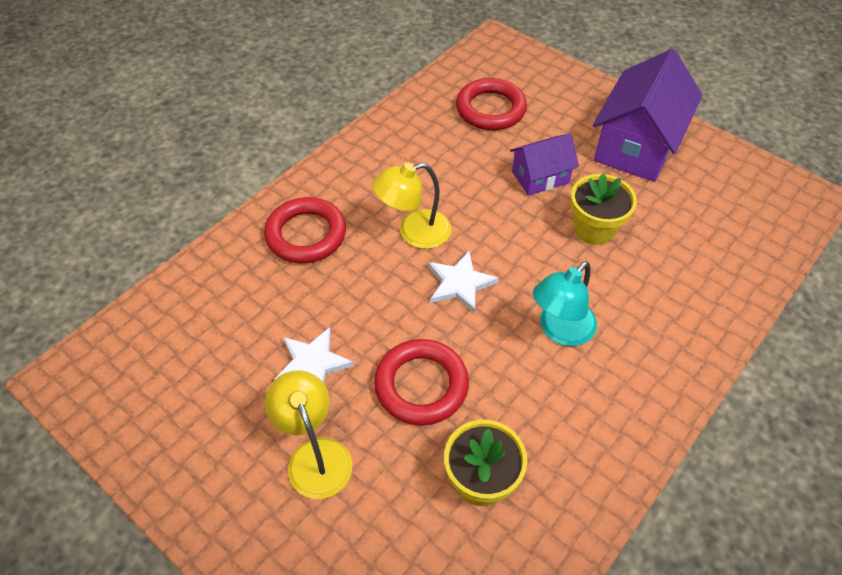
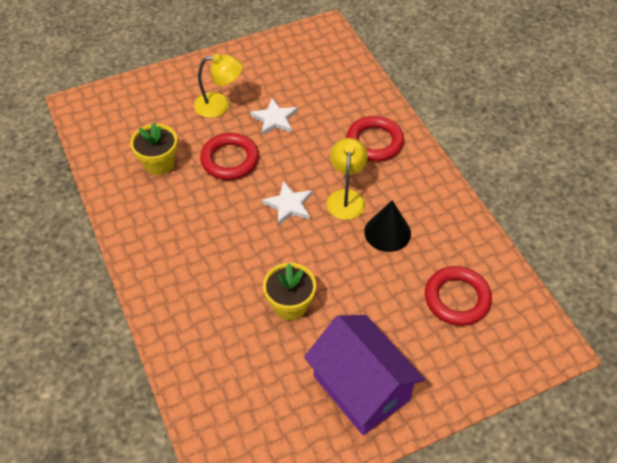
camera: 115 degrees right, 0 degrees up
(443, 180) = (387, 232): none -> black cone
(540, 177) = (360, 296): purple house -> none
(560, 331) = (221, 241): turquoise lamp -> none

